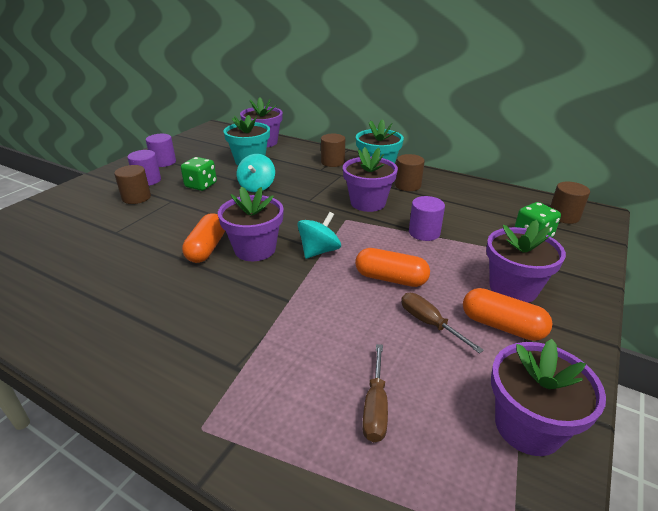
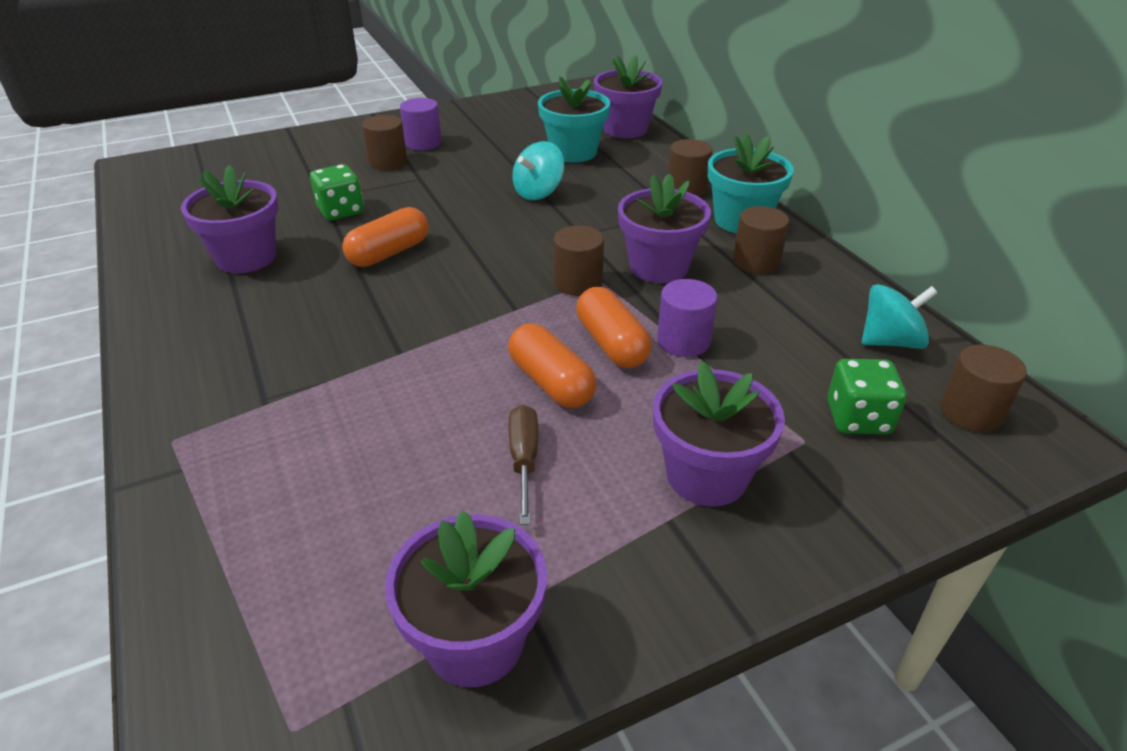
camera: 35 degrees right, 5 degrees up
(163, 162) = (467, 123): purple cylinder -> none
(201, 185) = (474, 168): green dice -> green dice (340, 211)
(255, 249) = (438, 275): purple flower pot -> purple flower pot (246, 257)
(319, 251) = (508, 308): turquoise spinning top -> turquoise spinning top (890, 341)
(339, 224) = (578, 283): none -> brown cylinder
(375, 408) = (339, 516): brown screwdriver -> none
(502, 326) = (615, 514): orange capsule -> orange capsule (611, 344)

